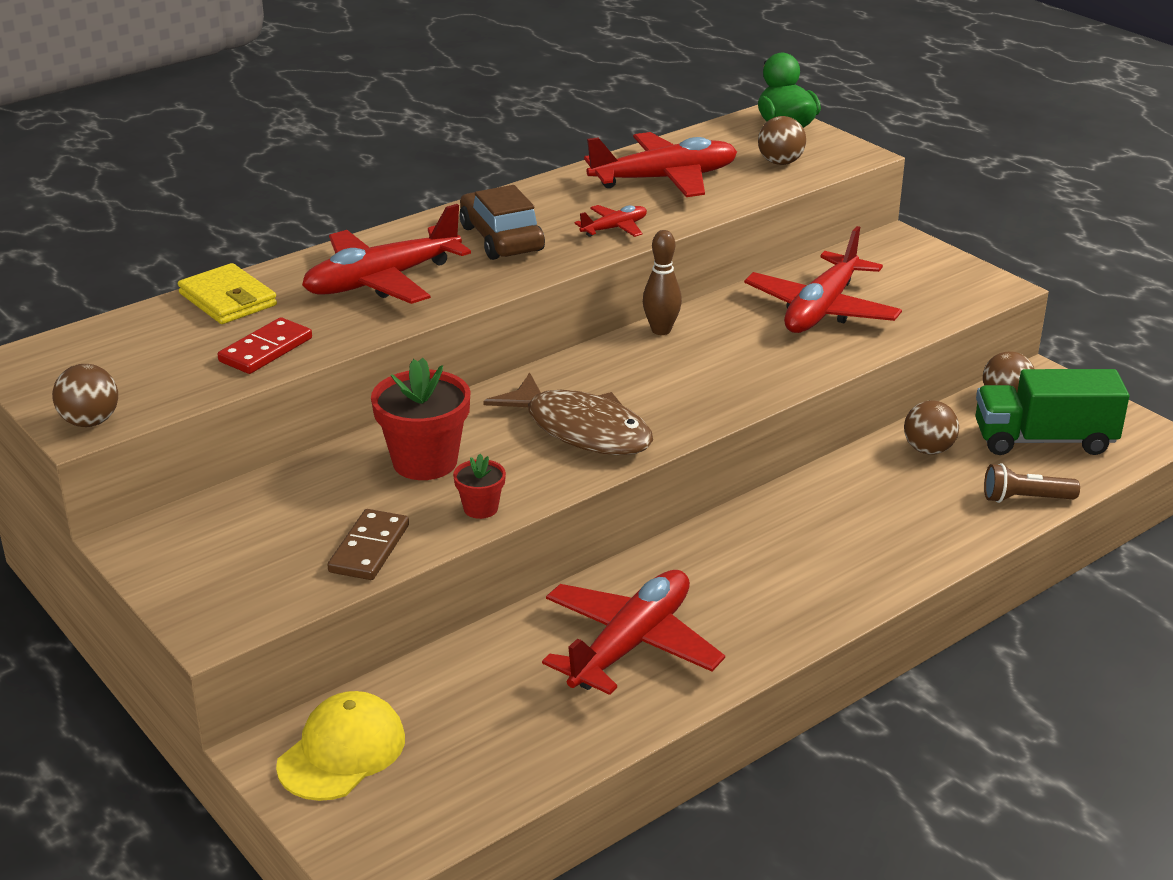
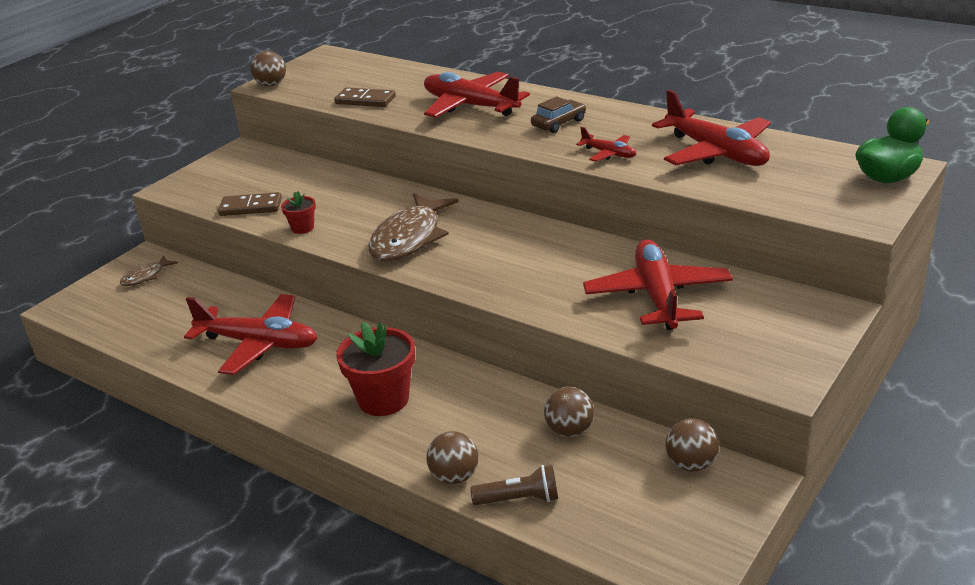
camera: 75 degrees right, 0 degrees up
(228, 299) = (419, 76): yellow wallet -> none
(265, 350) = (365, 100): red domino -> brown domino
(342, 752) = (145, 276): yellow cap -> brown fish
(425, 462) = (347, 199): red flower pot -> red flower pot (383, 399)
(501, 239) = (558, 123): brown car -> brown car, size x0.65
(661, 330) = (568, 236): brown bowling pin -> none
(780, 162) = (803, 190): brown ball -> brown ball (454, 476)
(821, 310) = (657, 296): red plane -> red plane turned 75 degrees clockwise
(1025, 499) = (519, 499): brown flashlight -> brown flashlight turned 105 degrees clockwise
(1043, 440) = (629, 499): green truck -> none

